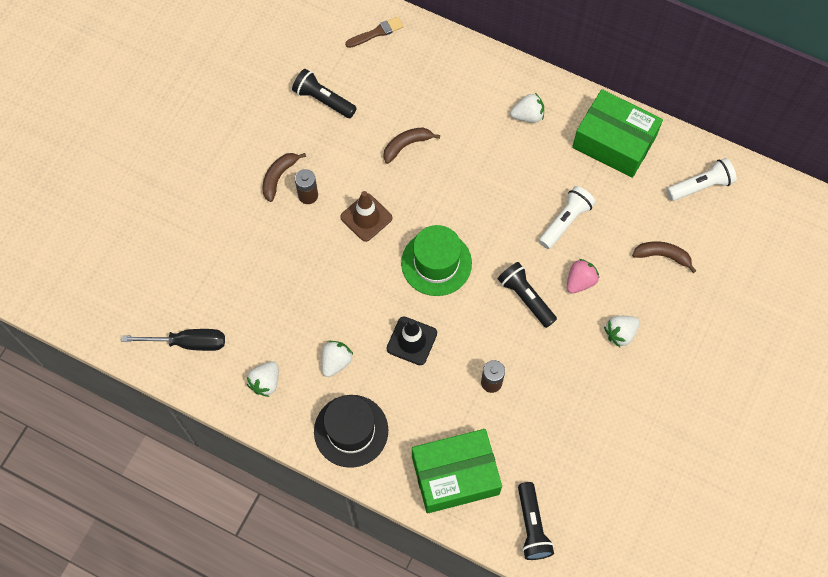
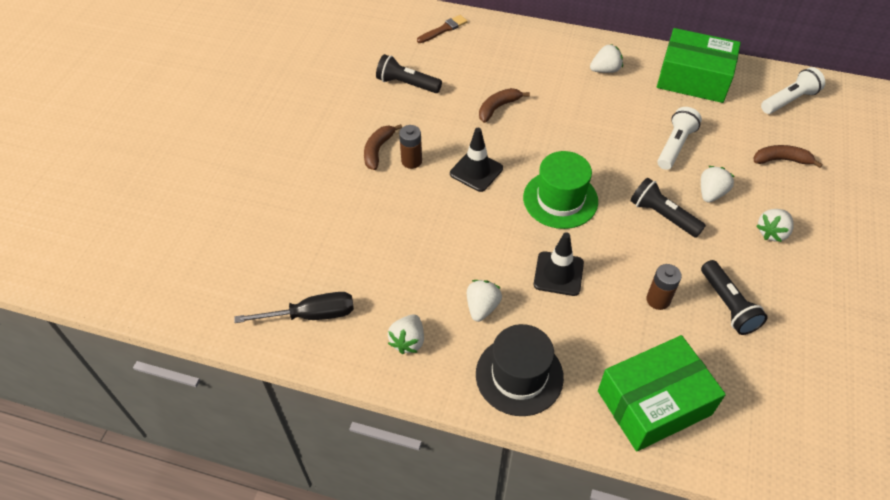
camera: 10 degrees left, 15 degrees down
(366, 217) = (476, 171): brown traffic cone -> black traffic cone
(532, 526) = (763, 443): black flashlight -> black flashlight (728, 305)
(580, 281) = (711, 193): pink strawberry -> white strawberry

